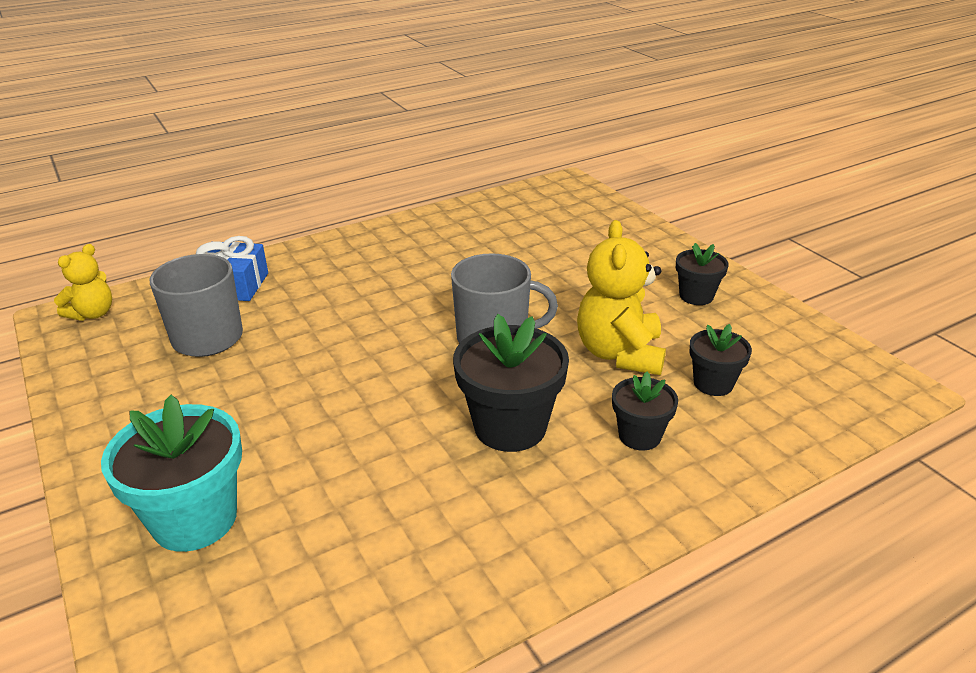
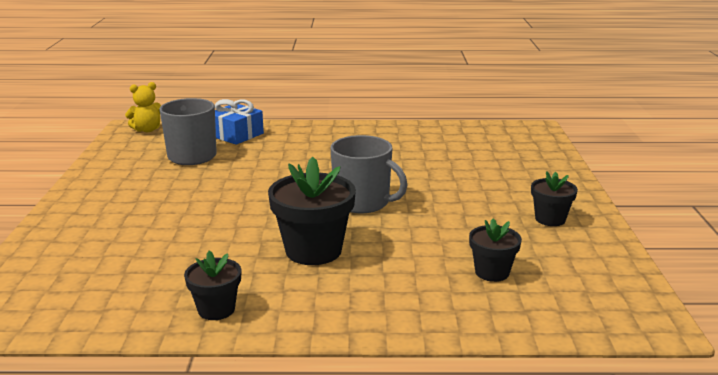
camera: 30 degrees right, 10 degrees down
(195, 519) = (89, 235): turquoise flower pot -> none
(620, 353) = (442, 235): yellow teddy bear -> none
(639, 436) = (395, 283): black flower pot -> black flower pot (216, 309)

